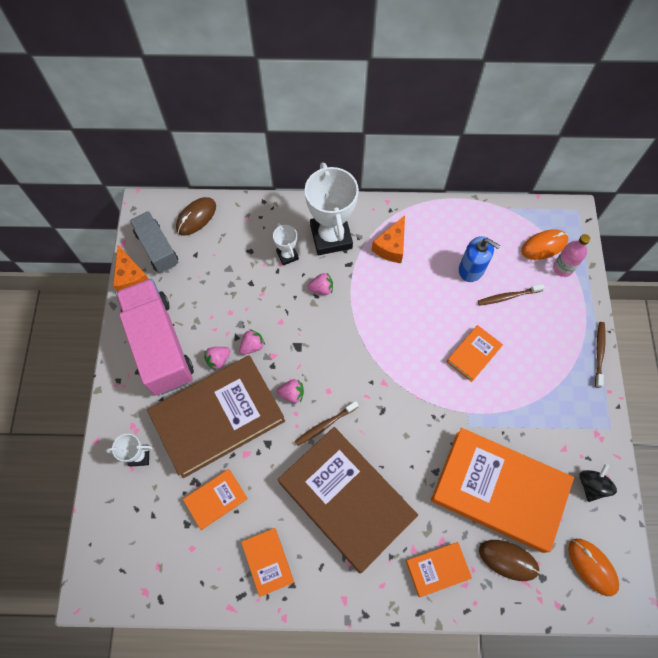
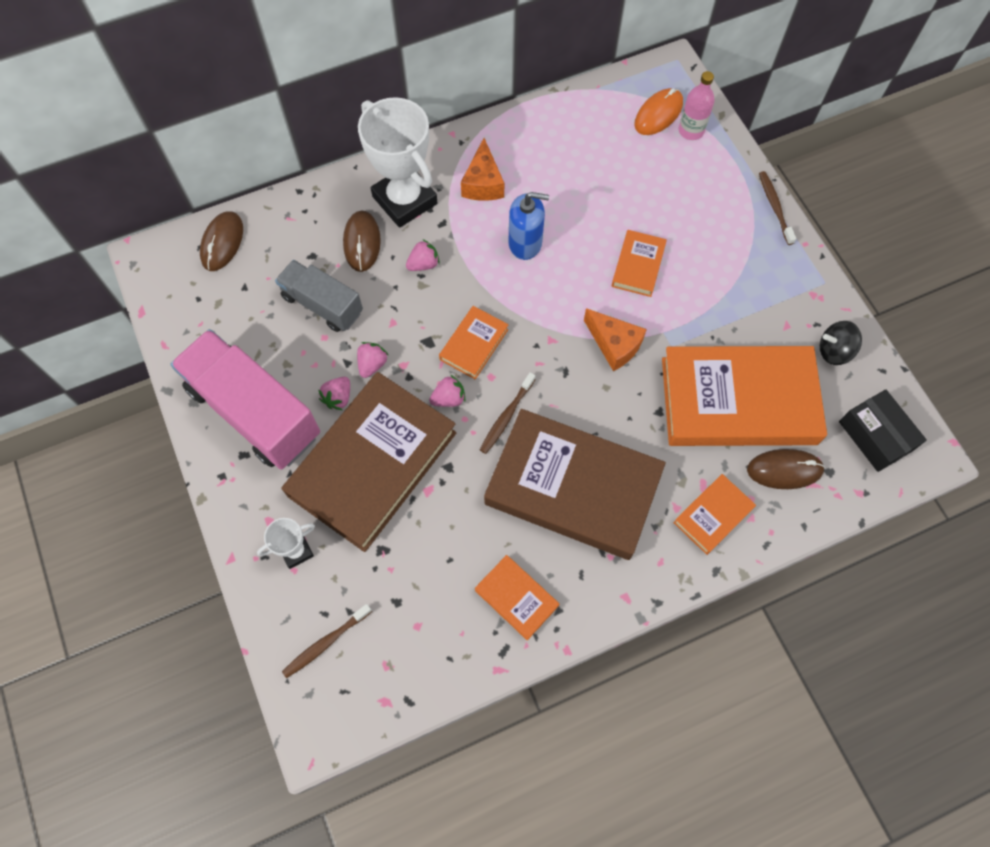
camera: 25 degrees left, 0 degrees up
(131, 277) = (174, 347): orange cheese -> orange cheese (614, 345)
(157, 248) = (190, 299): grey truck -> grey truck (322, 304)
(216, 499) = (418, 557): orange book -> orange book (474, 344)
(287, 255) = (362, 242): white trophy -> brown mouse
(471, 269) = (589, 172): blue soap dispenser -> blue soap dispenser (525, 243)
(508, 296) = (646, 186): brown toothbrush -> brown toothbrush (326, 642)
(591, 485) = (834, 351): black spinning top -> black spinning top turned 90 degrees counterclockwise
(592, 567) = (875, 436): orange mouse -> black box

